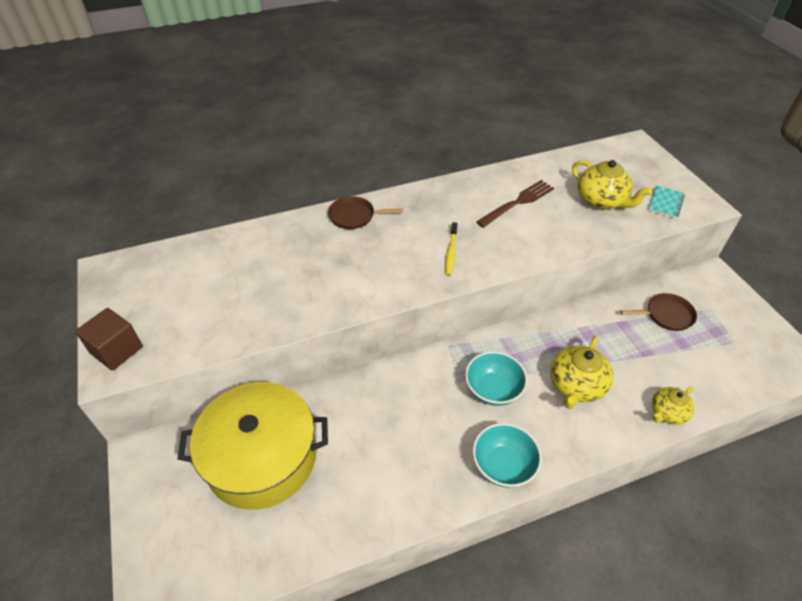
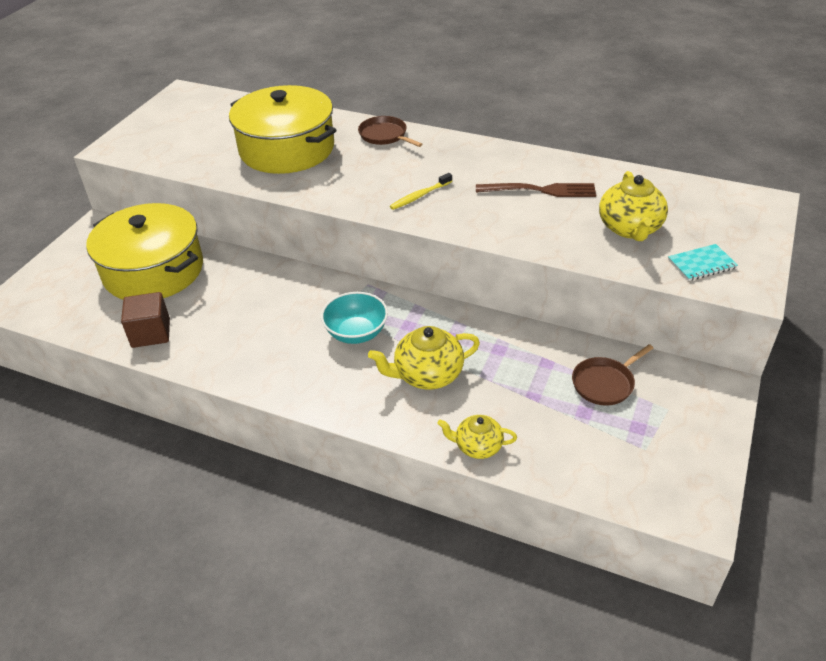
camera: 45 degrees right, 5 degrees down
(117, 350) = (127, 140): brown cube -> brown cube (151, 333)
(292, 271) = (287, 149): none -> yellow pot
(503, 465) = (289, 382): turquoise bowl -> none
(666, 315) = (605, 383): brown pan -> brown pan turned 105 degrees clockwise

